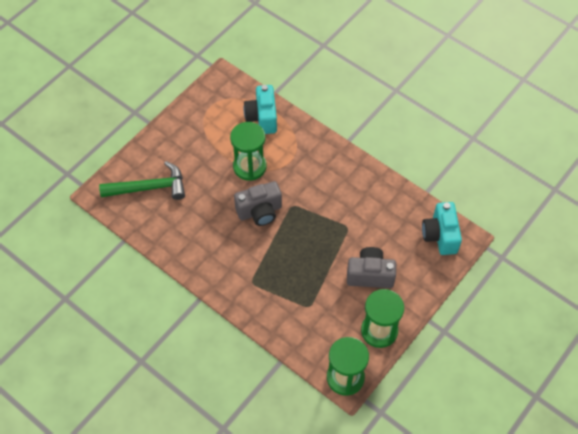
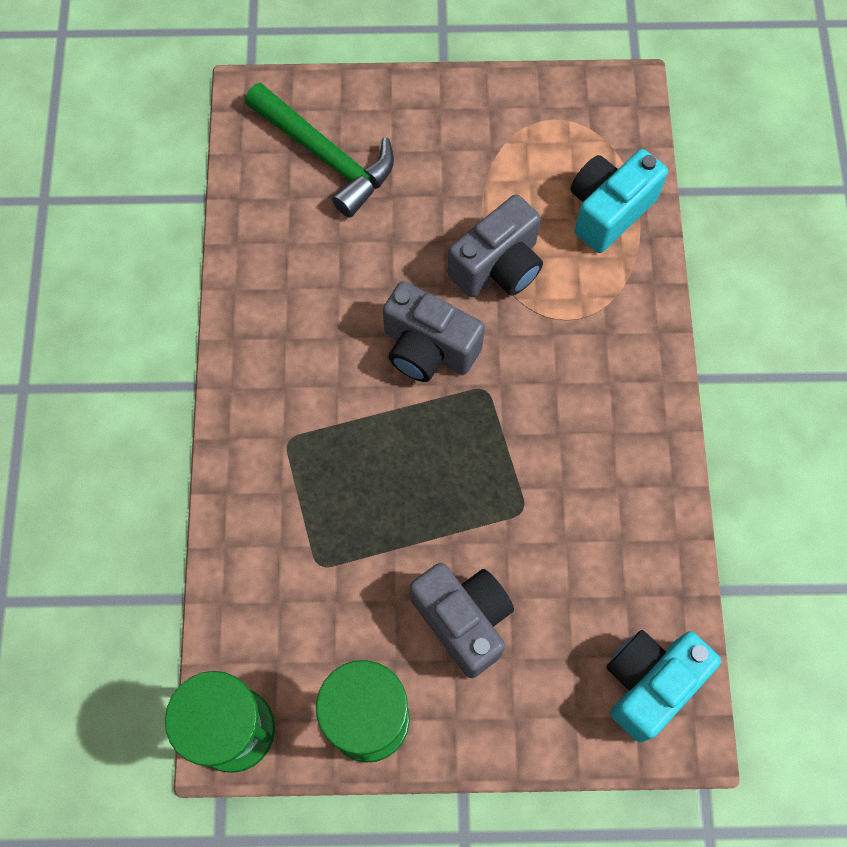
camera: 50 degrees right, 10 degrees up
(249, 166) = (498, 266): green hourglass -> grey camera

